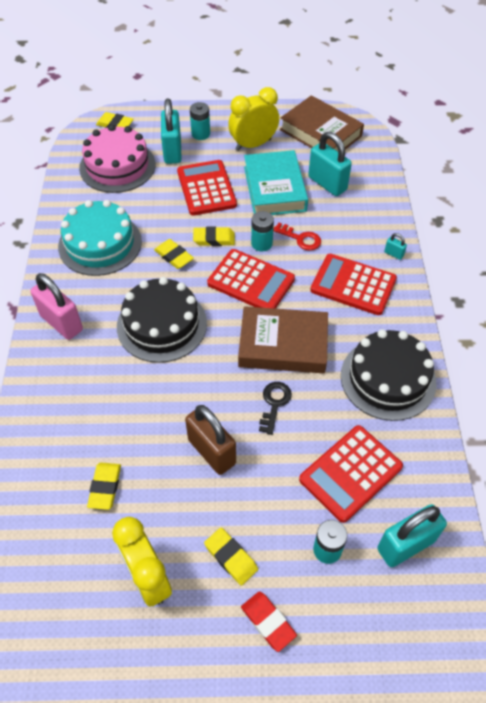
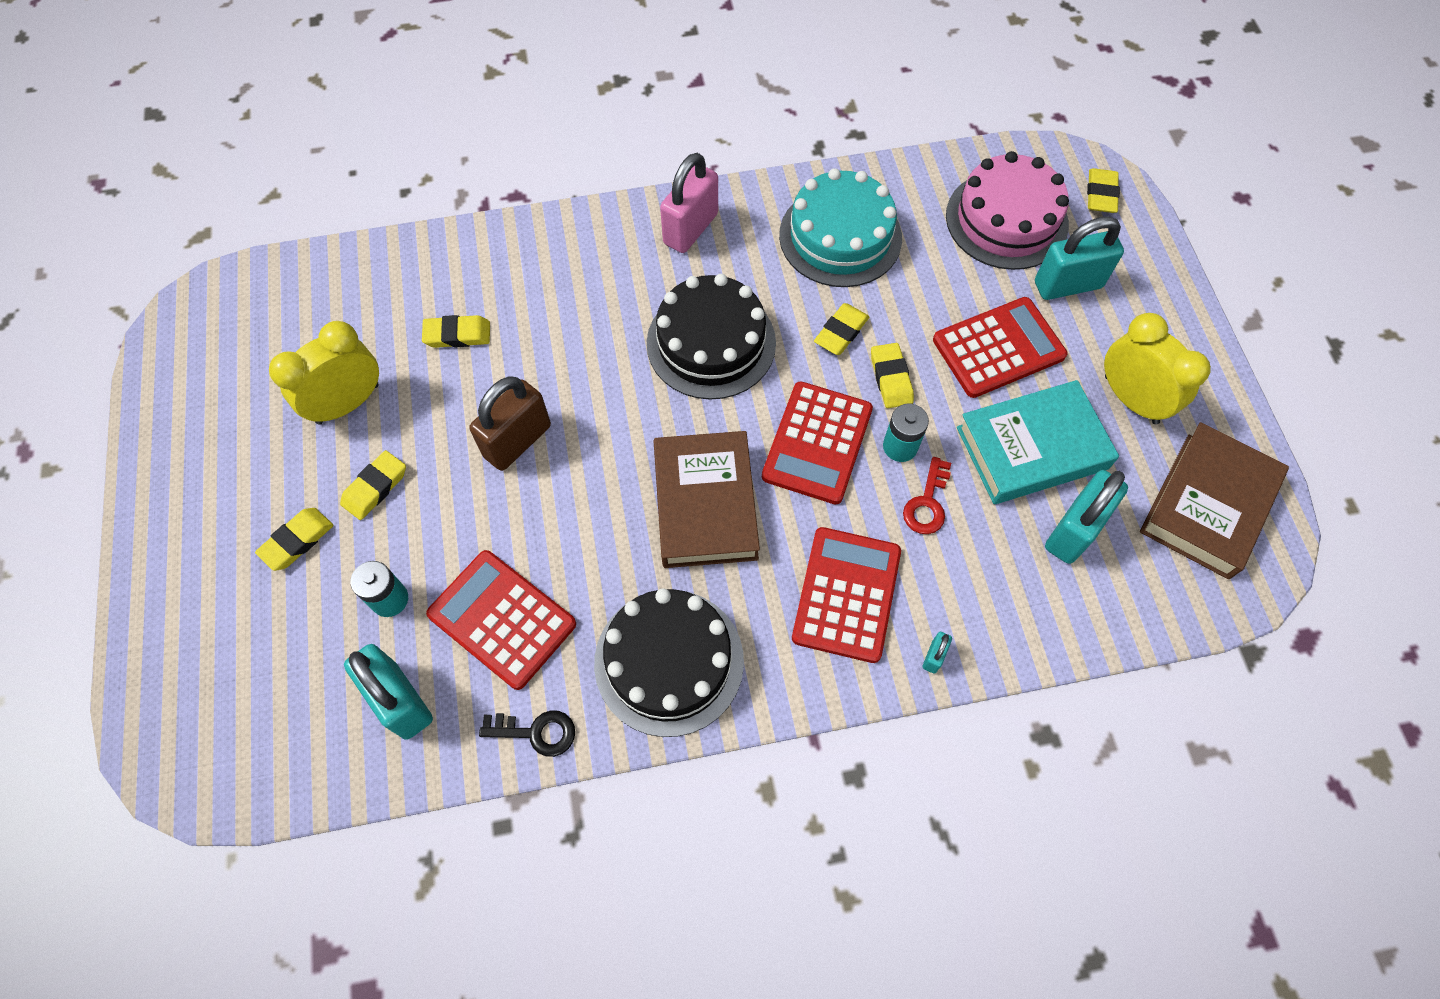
camera: 80 degrees right, 10 degrees up
(200, 134) = (1126, 316): turquoise battery -> none
(268, 622) = (297, 541): red eraser -> yellow eraser
(274, 403) = (602, 506): black key -> black key (536, 732)

